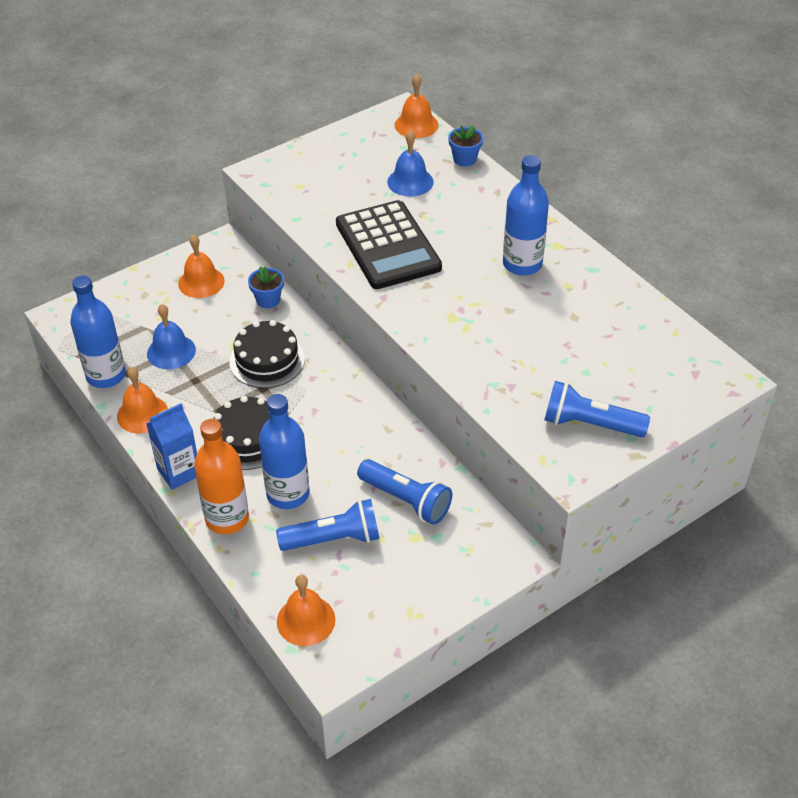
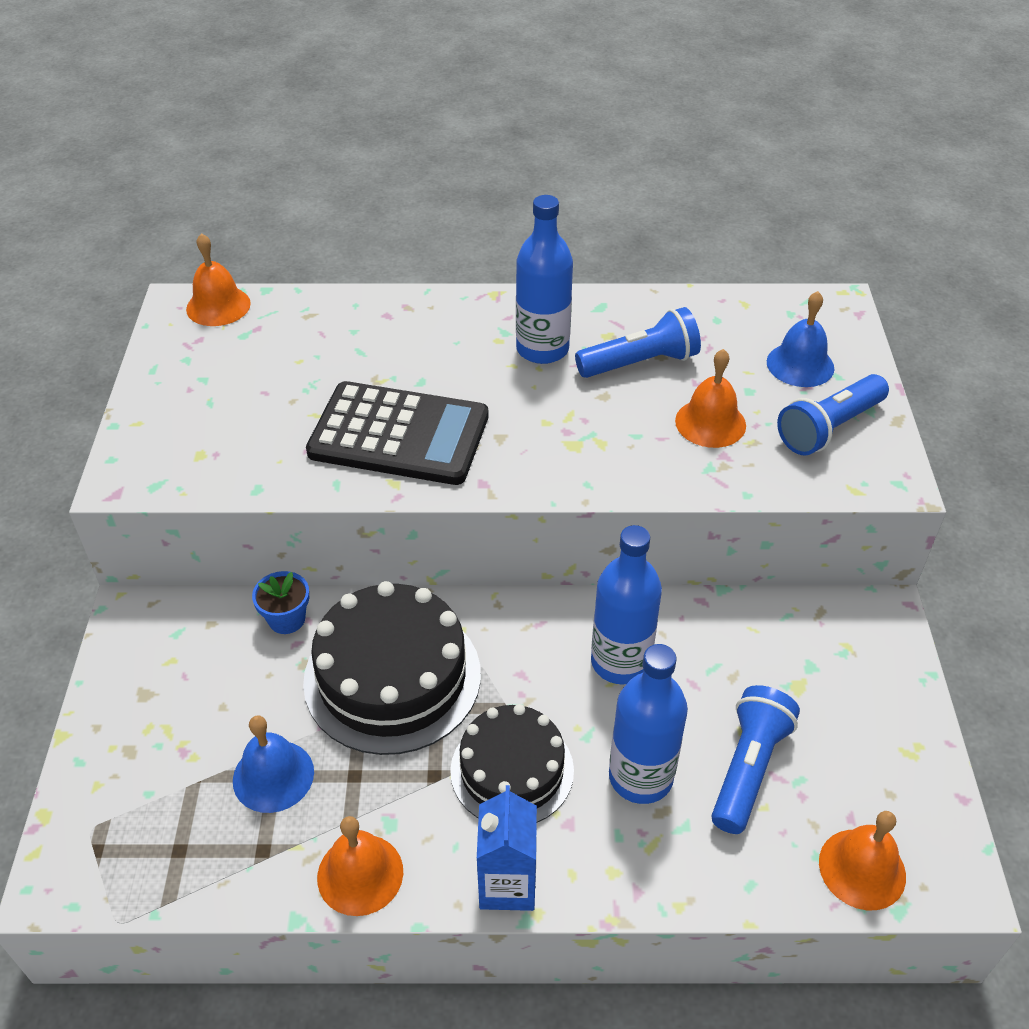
camera: 55 degrees left, 0 degrees up
(106, 375) = (242, 883): blue bottle -> blue bottle (620, 662)
(201, 282) = (177, 672): orange bell -> orange bell (710, 423)
(227, 518) = (634, 869): orange bottle -> none
(267, 360) = (392, 677): black cake -> black cake, size x1.53
(406, 500) = (736, 664): blue flashlight -> blue flashlight (640, 363)
(410, 181) = (310, 360): blue bell -> blue bell (800, 364)
(464, 159) = (324, 302): blue flower pot -> none

